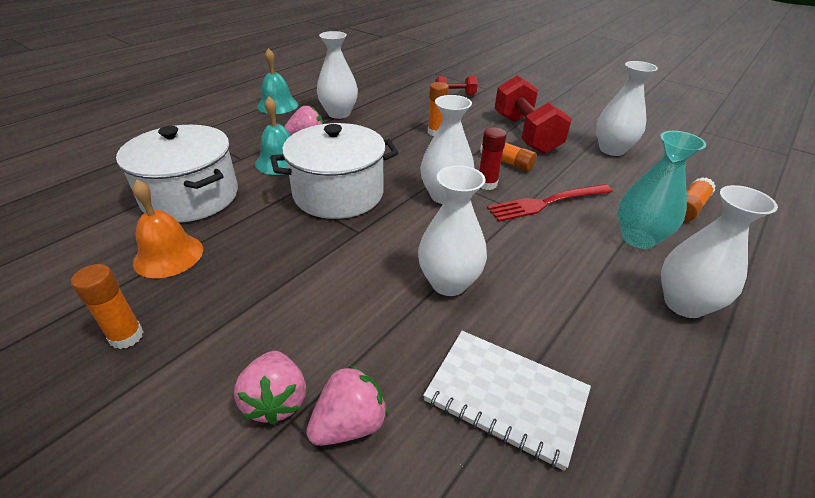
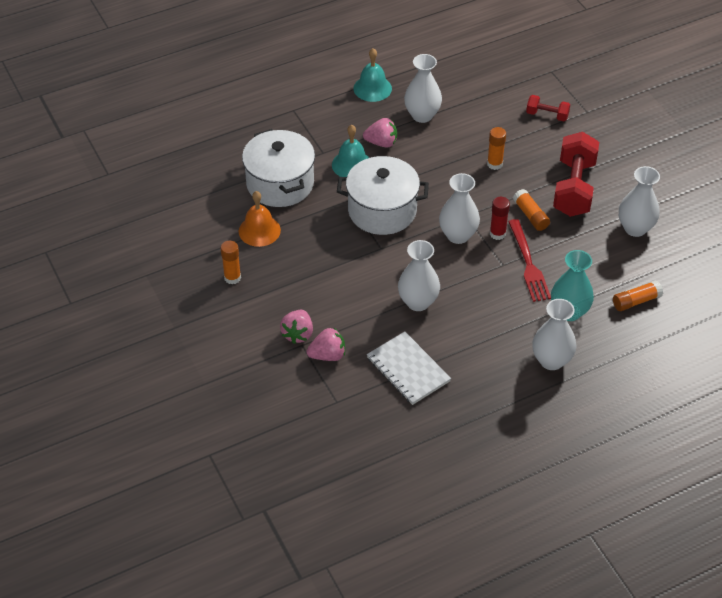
camera: 25 degrees right, 10 degrees up
(546, 203) = (529, 264): red fork -> red fork turned 105 degrees counterclockwise

